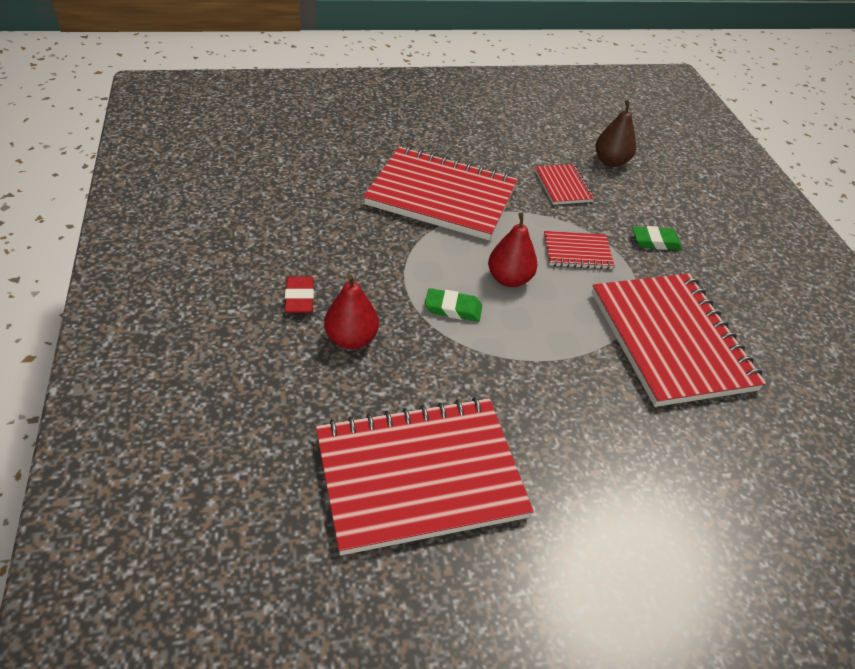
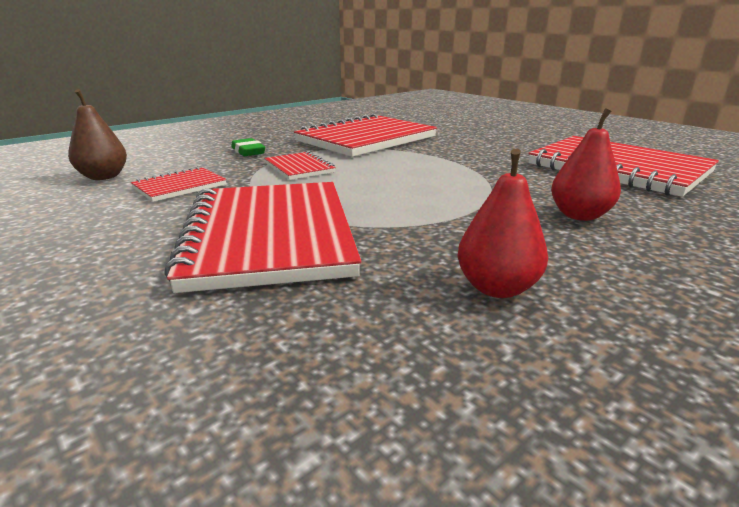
camera: 115 degrees left, 20 degrees down
(300, 298) = (597, 256): red eraser -> none
(453, 308) = (456, 190): green eraser -> none
(509, 279) = (378, 181): red pear -> red pear (496, 288)

